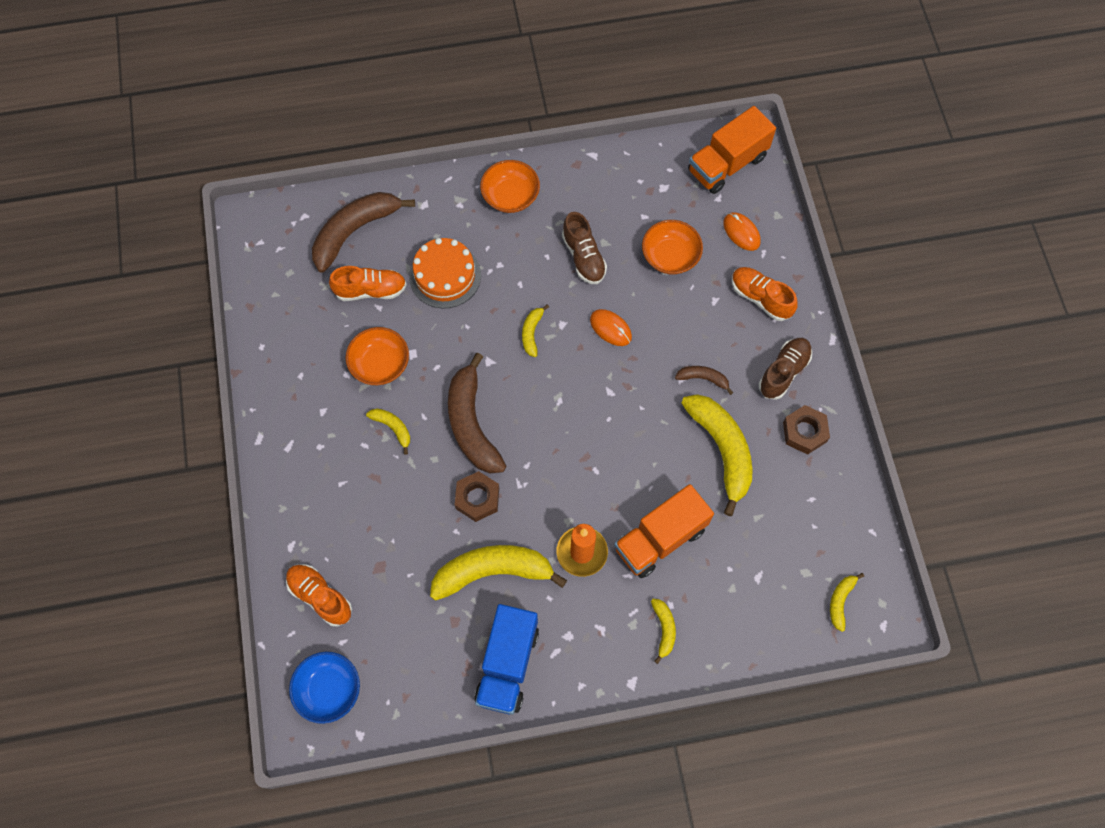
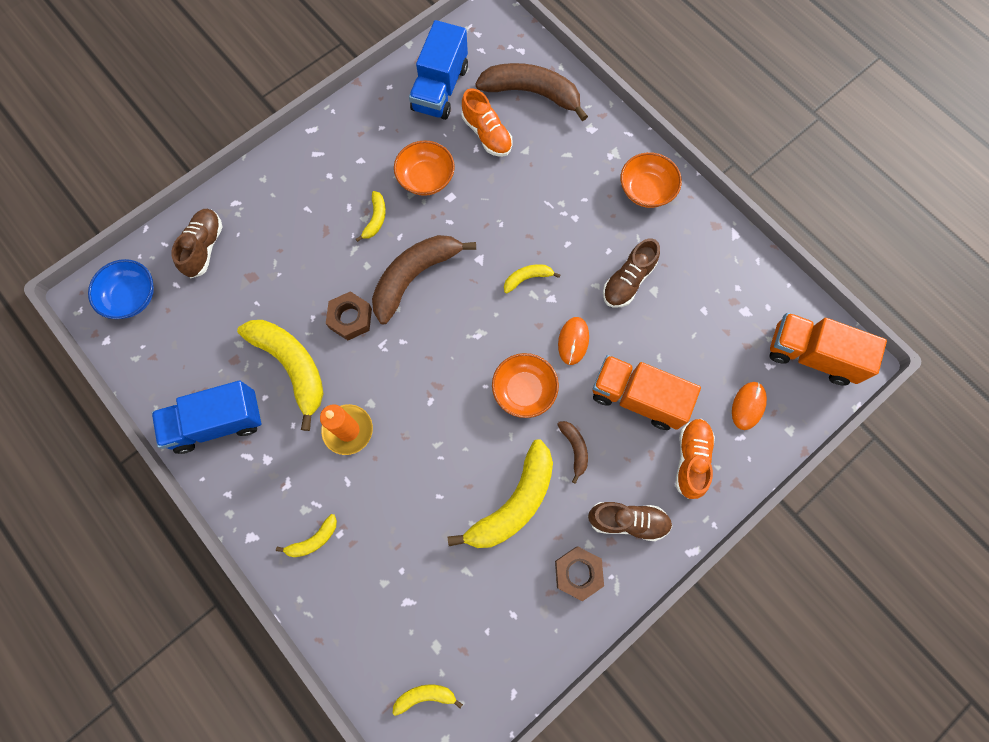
camera: 60 degrees right, 5 degrees up
(295, 304) = (440, 88): none -> blue truck
(320, 597) = (204, 247): orange shoe -> brown shoe
(445, 275) = (536, 181): orange cake -> none
(660, 539) = (396, 492): orange truck -> orange truck (637, 397)
(670, 256) = (679, 354): orange bowl -> orange bowl (524, 390)

